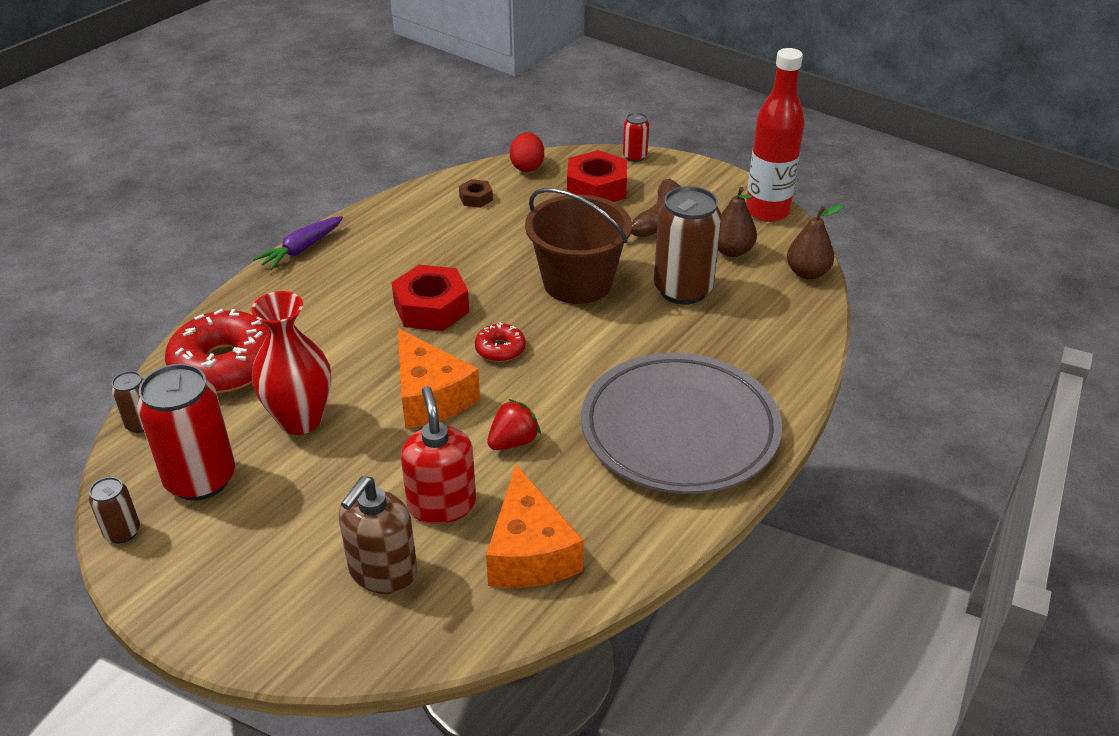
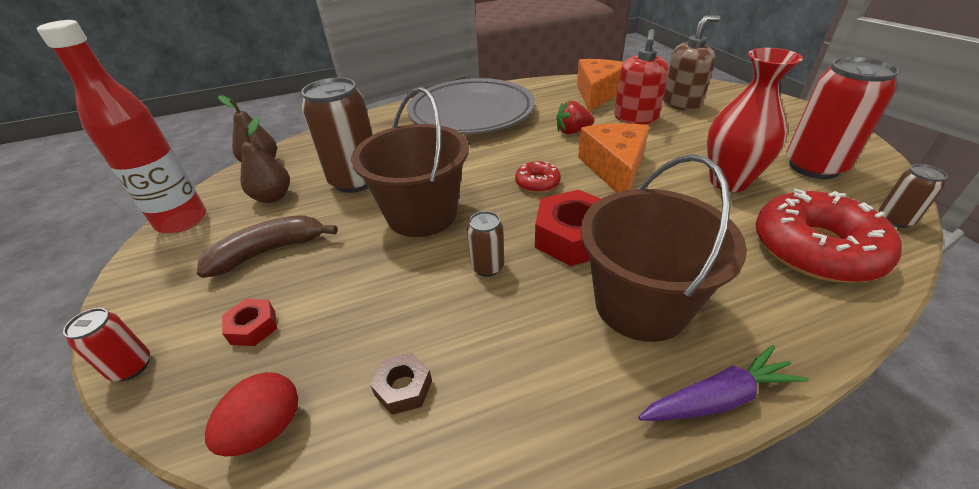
camera: 145 degrees left, 0 degrees up
(122, 532) = (869, 153): brown can -> brown can (487, 267)
(358, 279) = (641, 304): none -> brown bucket
(597, 188) = (253, 327): red nut -> red nut, size x0.51

